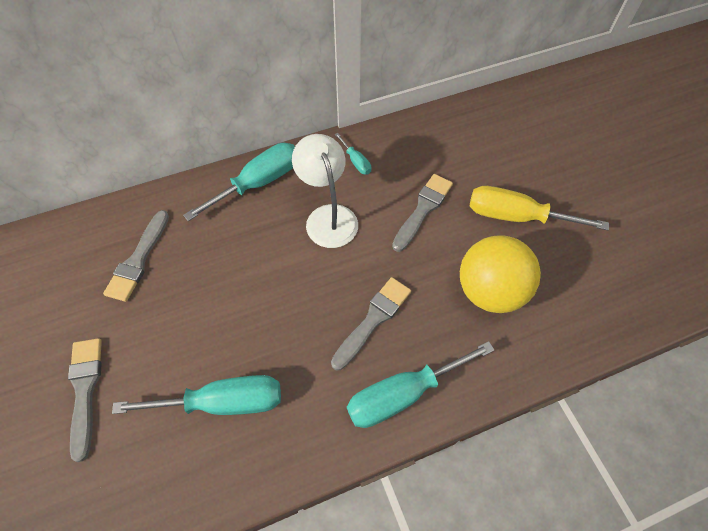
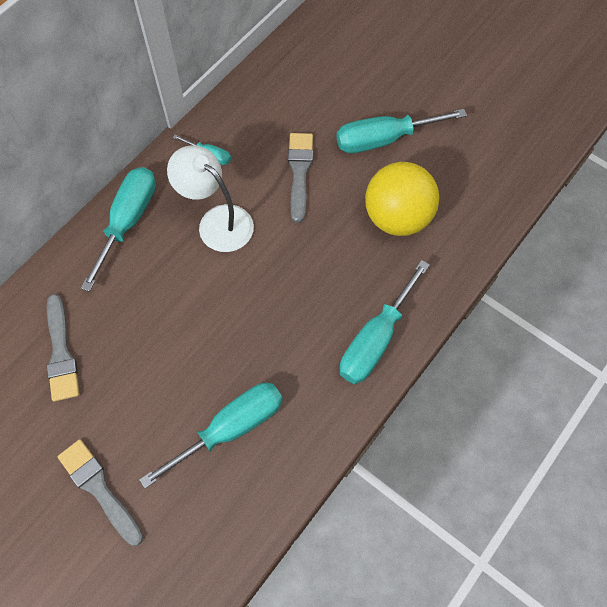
camera: 30 degrees left, 5 degrees up
(373, 319) = (315, 292): grey brush -> none
(516, 216) = (384, 139): yellow screwdriver -> turquoise screwdriver

